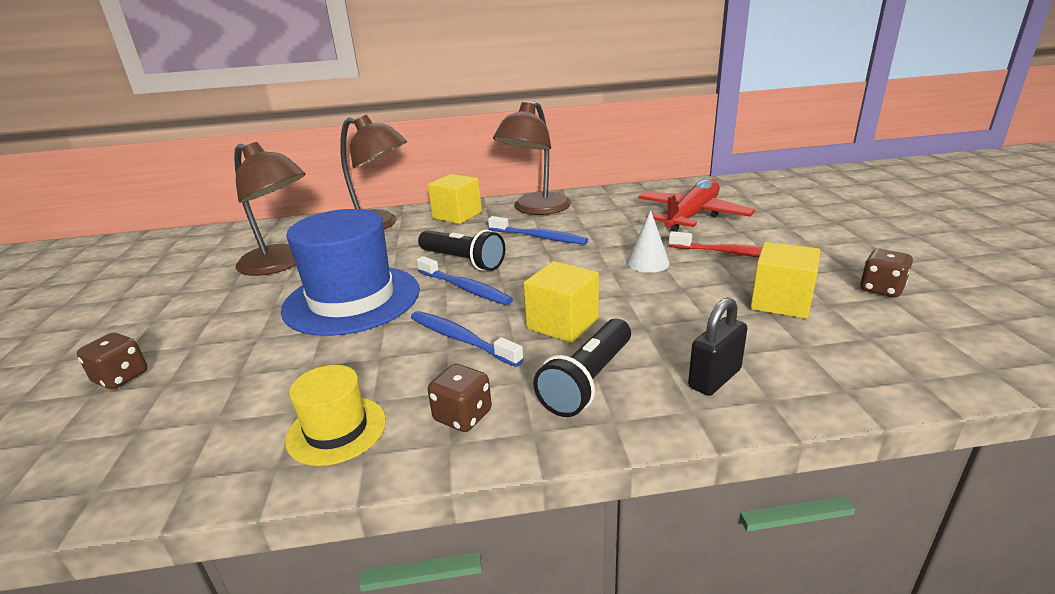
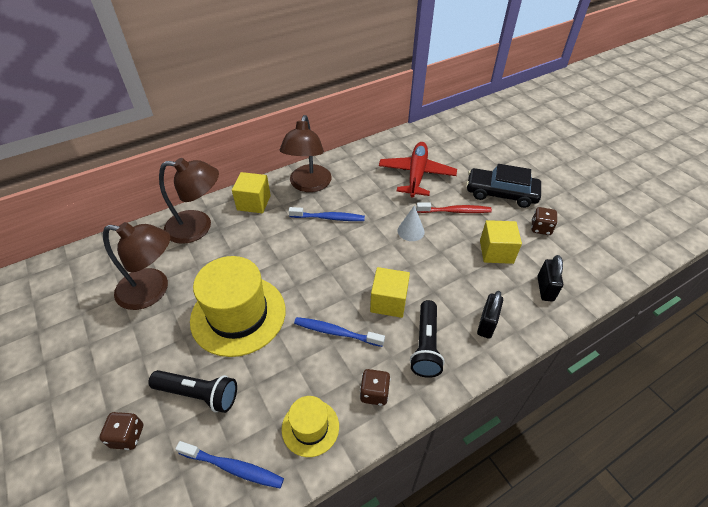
camera: 25 degrees left, 20 degrees up
(352, 299) = (238, 315): blue hat -> yellow hat
(462, 261) = (291, 256): black flashlight -> black flashlight (198, 394)
(465, 288) = (309, 284): blue toothbrush -> blue toothbrush (233, 467)
(823, 246) = (501, 193): none -> black car
(857, 358) = (545, 289): none -> black padlock

